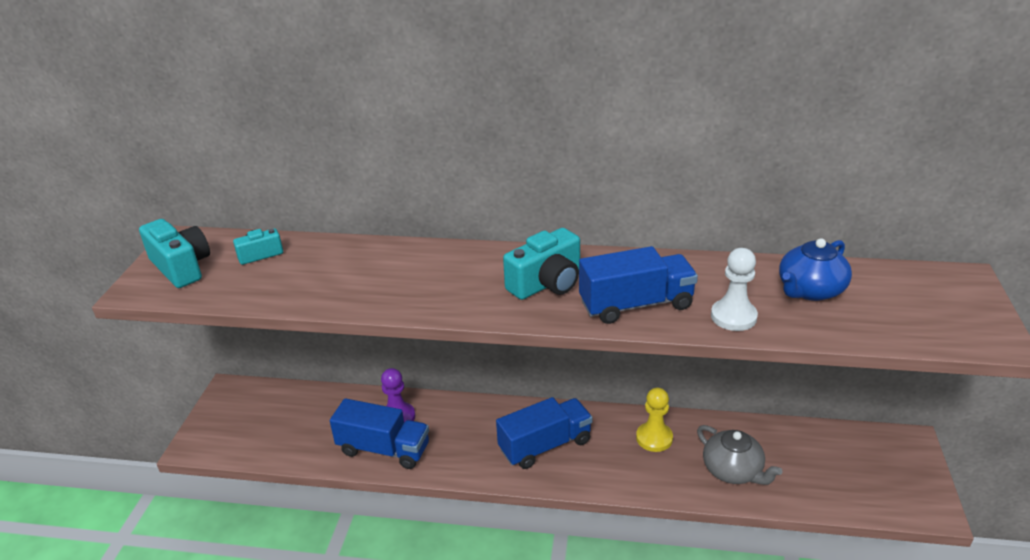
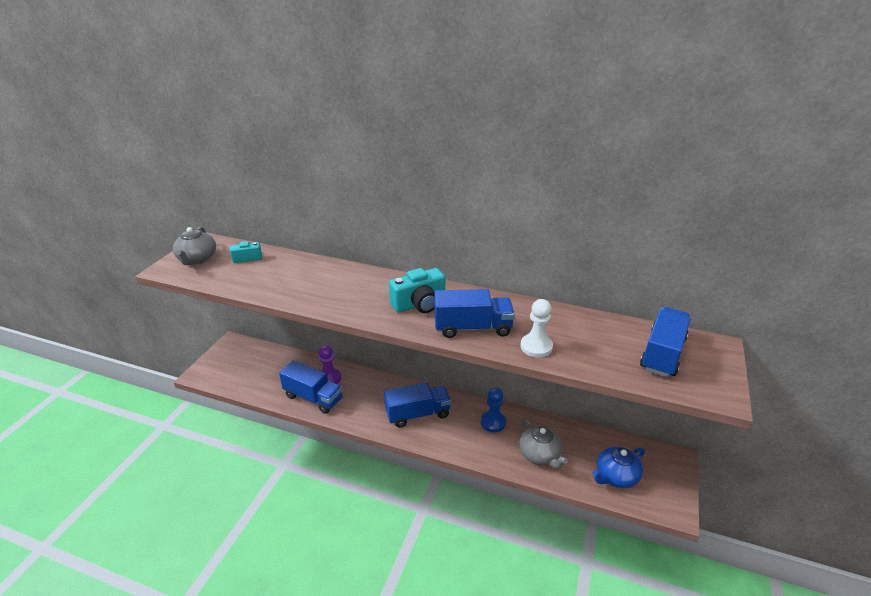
camera: 10 degrees right, 0 degrees up
(181, 267) = (197, 259): turquoise camera -> grey teapot
(654, 438) = (493, 422): yellow pawn -> blue pawn
(810, 290) = (599, 337): blue teapot -> blue teapot (616, 476)
(900, 299) = (662, 354): none -> blue truck

